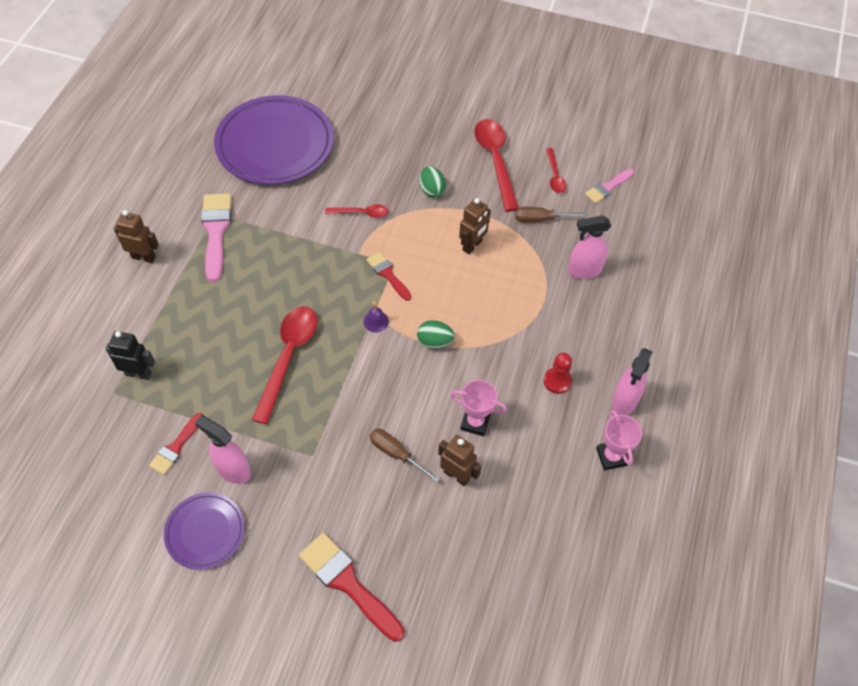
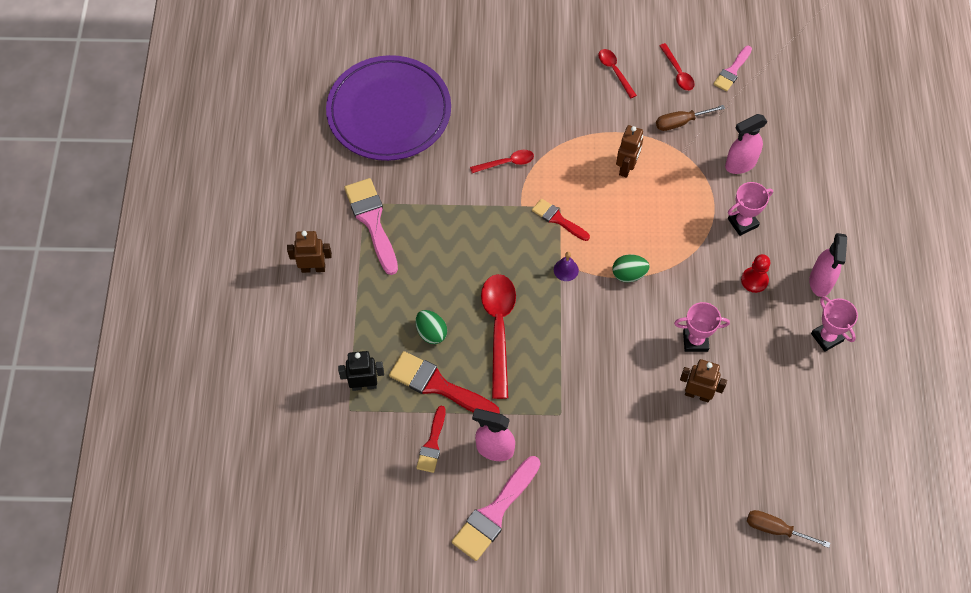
camera: 15 degrees left, 5 degrees up
(205, 532) = (495, 512): purple plate -> pink brush
(348, 583) = (640, 518): red brush -> red brush (438, 386)
(396, 454) = (636, 391): brown screwdriver -> brown screwdriver (776, 529)
(432, 190) = (565, 119): green egg -> green egg (431, 333)
(495, 161) = (614, 71): red spoon -> red spoon, size x0.52
(566, 324) = (742, 223): none -> pink trophy

